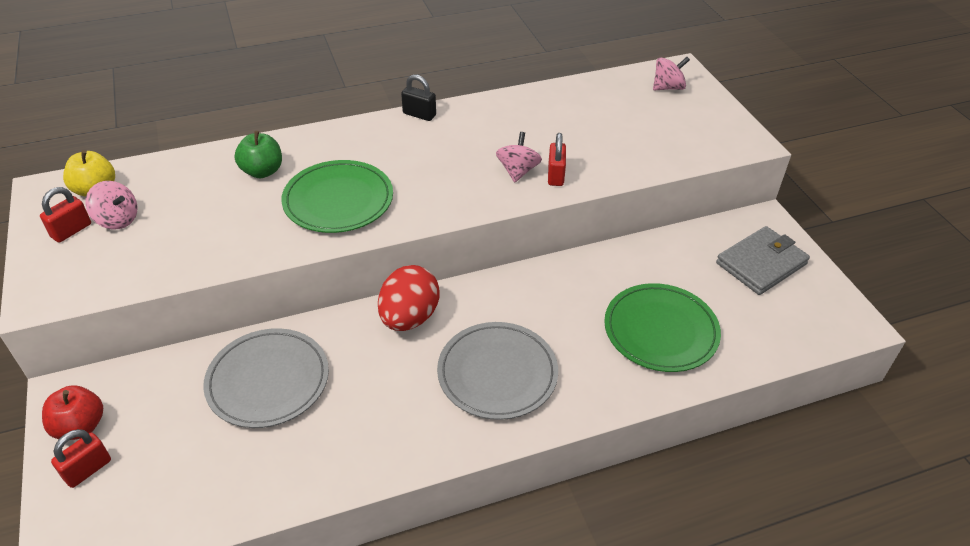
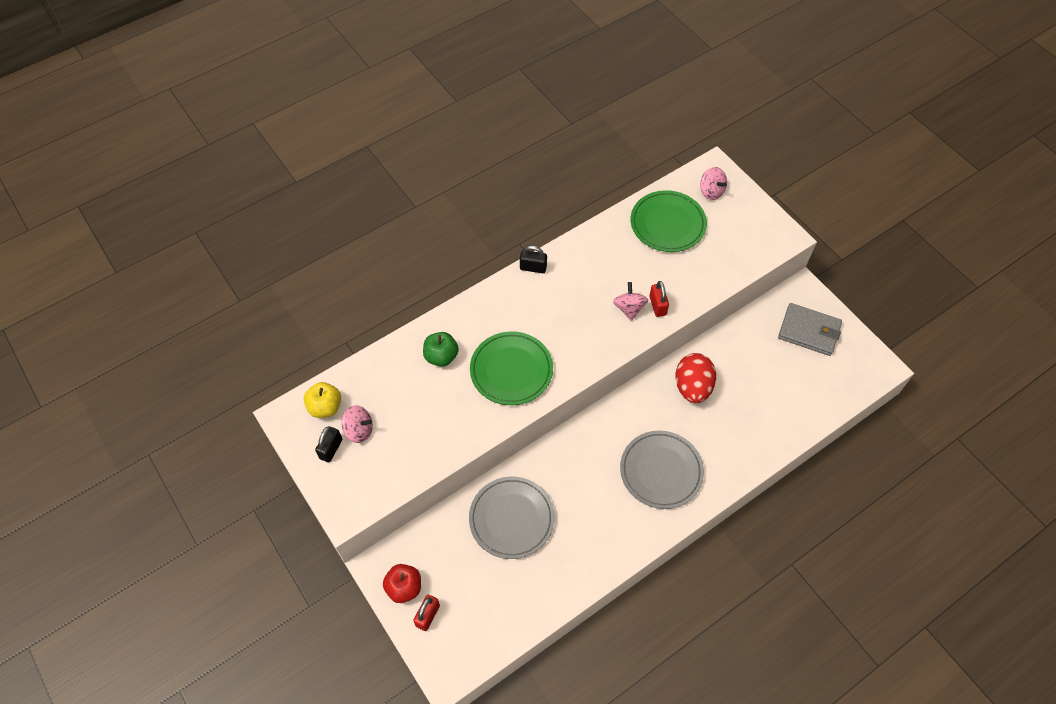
camera: 15 degrees left, 15 degrees up
(71, 230) = (331, 449): red padlock -> black padlock
(409, 317) = (584, 442): red egg -> red egg (692, 387)
(660, 331) = (756, 407): green plate -> green plate (667, 224)
(668, 87) = (711, 191): pink spinning top -> pink spinning top turned 90 degrees clockwise
(761, 263) = (809, 331): grey wallet -> grey wallet turned 75 degrees clockwise

